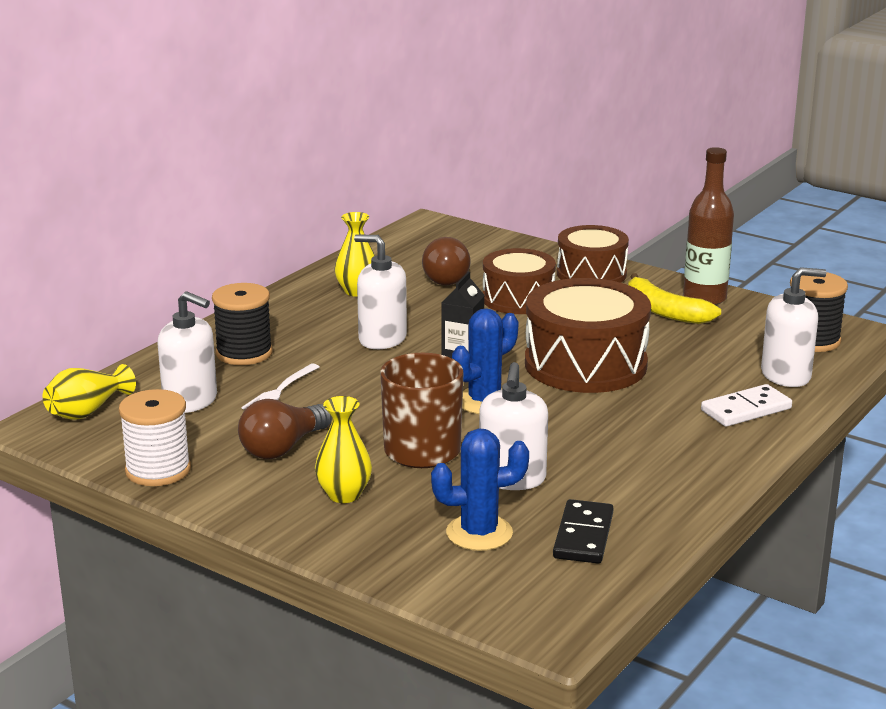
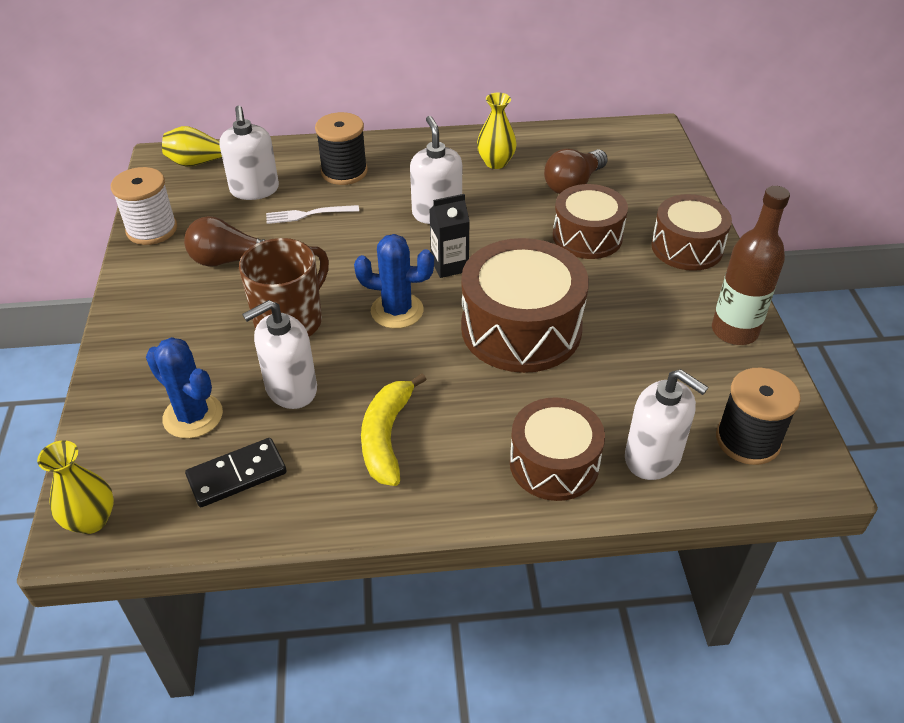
camera: 50 degrees right, 20 degrees up
(344, 495) = (191, 322): yellow vase -> yellow vase (91, 520)
(664, 311) = (676, 321): yellow banana -> yellow banana (387, 437)
(746, 409) = (554, 463): white domino -> brown drum

